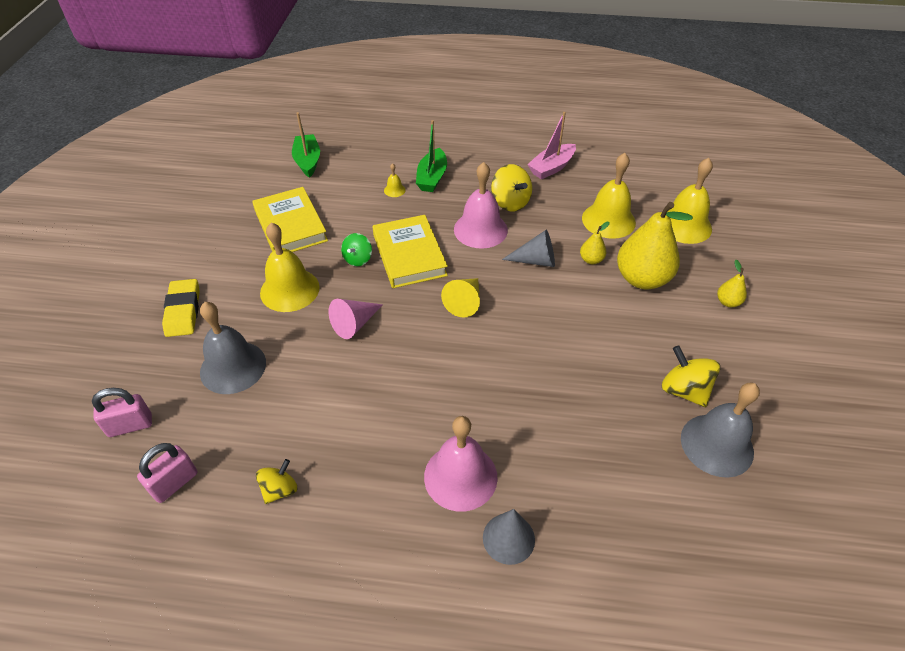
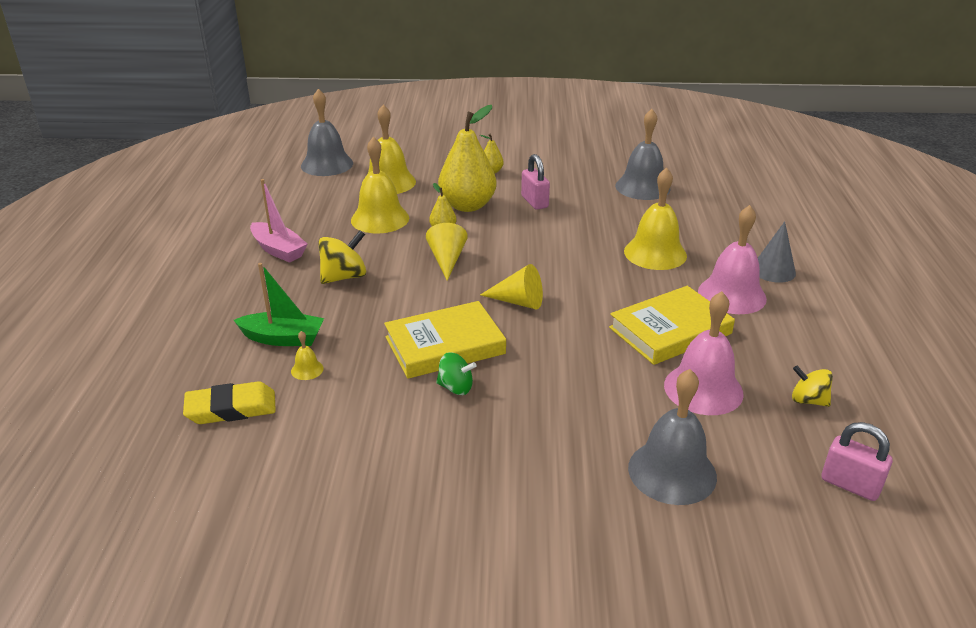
camera: 95 degrees left, 15 degrees down
(130, 425) = (803, 553): pink padlock -> pink padlock (534, 202)
(183, 311) = (590, 554): yellow eraser -> yellow eraser (231, 408)
(289, 290) = (524, 443): yellow bell -> yellow bell (655, 253)
(291, 226) = (385, 466): yellow book -> yellow book (670, 330)
(308, 161) = (210, 475): green boat -> none
(354, 324) = (571, 377): pink cone -> none
(480, 229) = (395, 296): pink bell -> pink bell (703, 389)
(535, 260) = (447, 260): grey cone -> yellow cone
(684, 390) = (595, 195): yellow spinning top -> none
(715, 185) = (327, 164): none -> grey bell

